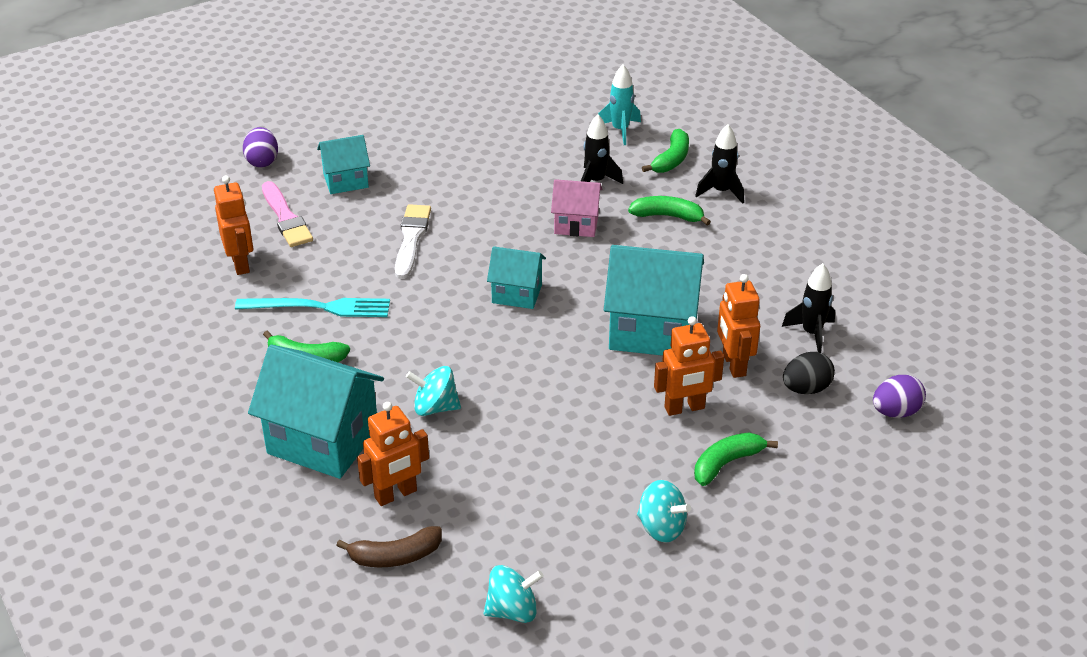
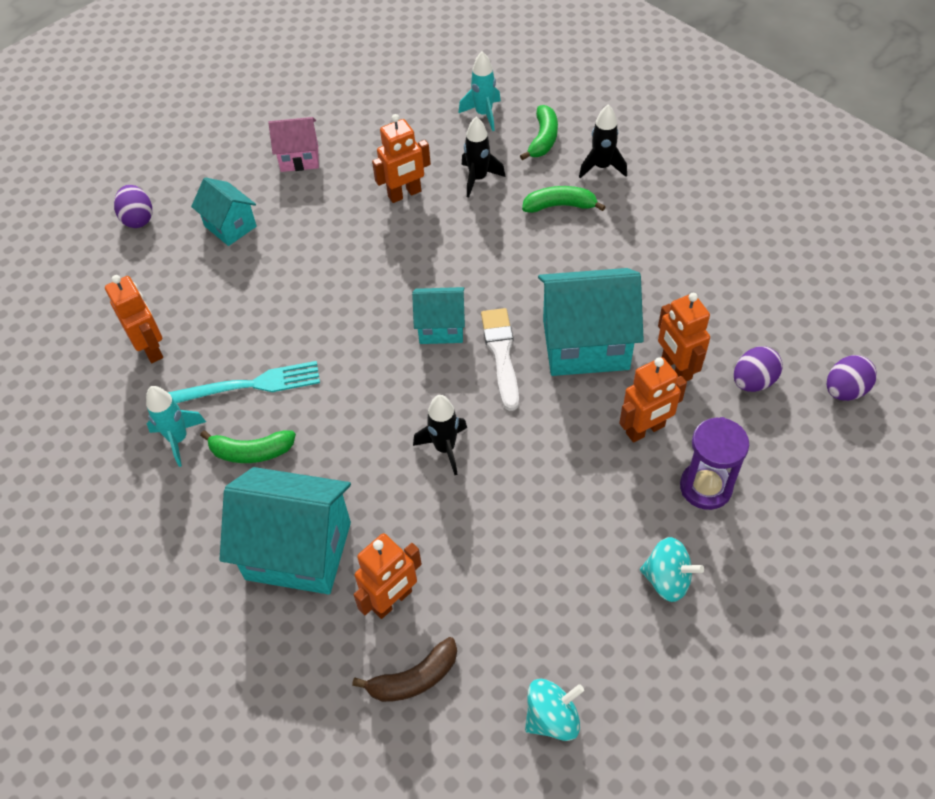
camera: 10 degrees left, 15 degrees up
(242, 337) = (178, 439): none -> turquoise rocket
(286, 218) = (182, 283): pink brush -> none
(345, 181) = (230, 226): turquoise house -> turquoise house turned 75 degrees clockwise
(411, 238) = (316, 282): white brush -> white brush (501, 354)
(435, 407) = (400, 483): turquoise spinning top -> none
(520, 182) = (404, 194): none -> orange robot
(576, 224) = (474, 233): pink house -> pink house (299, 158)
(726, 463) = (705, 487): green banana -> purple hourglass
(806, 389) = (753, 381): black egg -> purple egg
(811, 333) = (738, 315): black rocket -> black rocket (445, 448)

